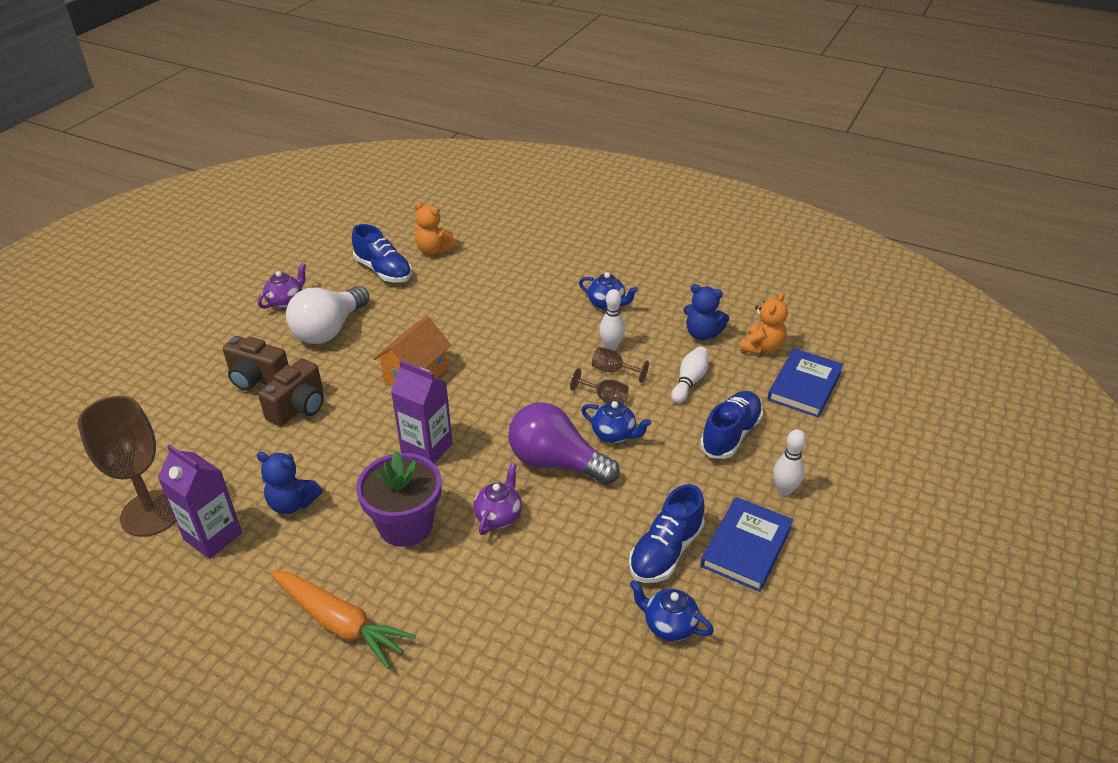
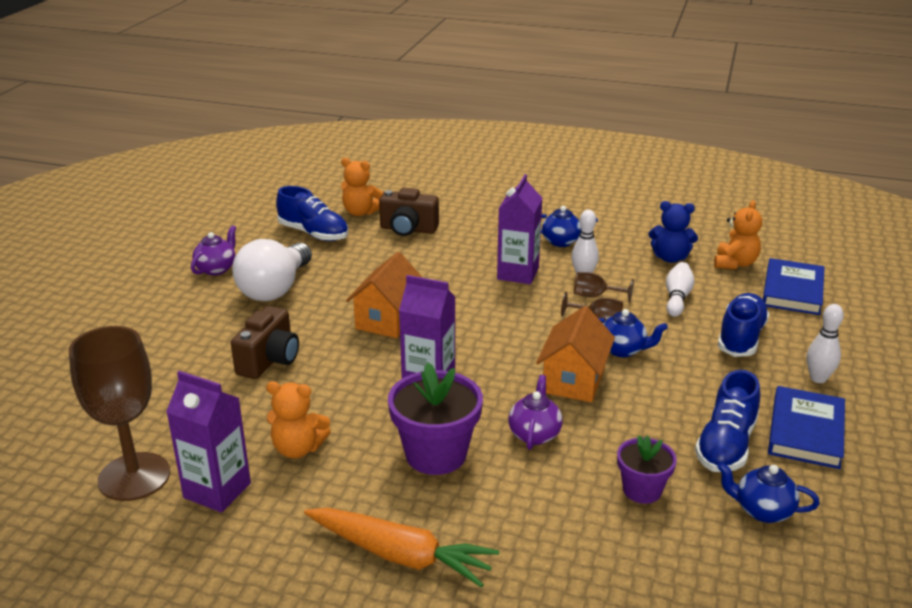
camera: 10 degrees left, 10 degrees down
(257, 379) = (211, 339): brown camera -> brown camera (408, 229)
(292, 503) = (298, 448): blue teddy bear -> orange teddy bear
(551, 337) = (518, 273): none -> purple carton
(556, 462) = (573, 380): purple light bulb -> orange house
(570, 588) = (642, 490): none -> purple flower pot

